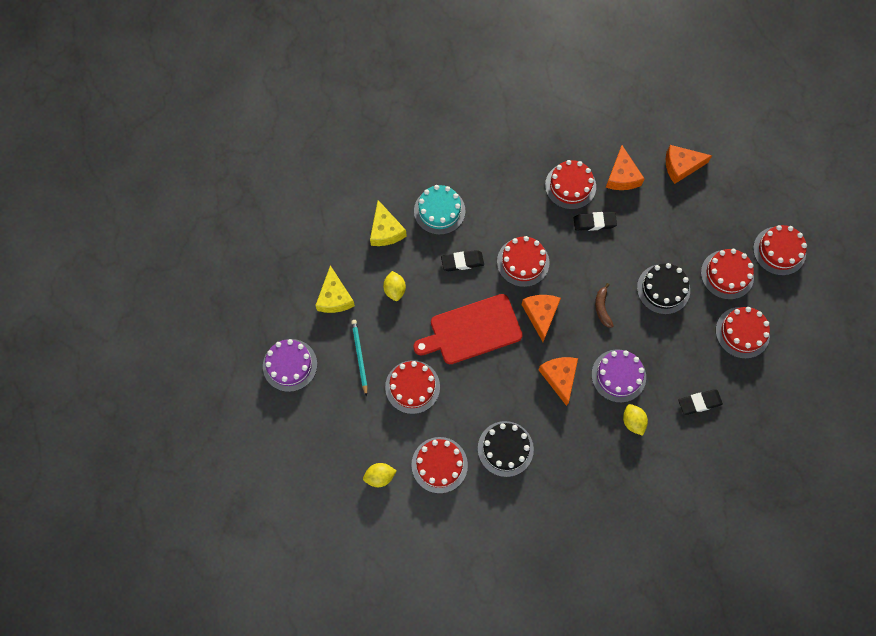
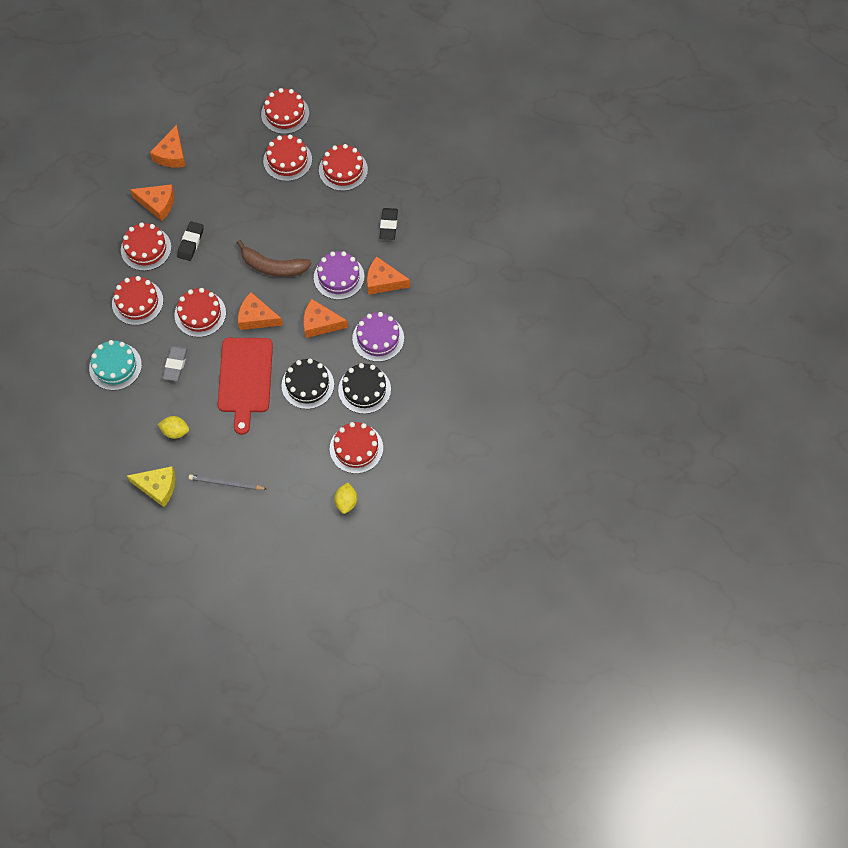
camera: 70 degrees left, 5 degrees down
(290, 365) = (206, 548): purple cake -> purple cake (378, 338)
(359, 356) = (226, 483): turquoise pencil -> grey pencil
(385, 230) = (112, 420): yellow cheese -> none
(412, 387) = (275, 447): red cake -> red cake (137, 302)
(462, 262) = (176, 364): black eraser -> grey eraser
(602, 308) = (273, 266): brown banana -> brown banana, size x1.77
(633, 422) = (383, 281): yellow lemon -> orange cheese
(663, 289) = (278, 213): black cake -> black cake (307, 385)

